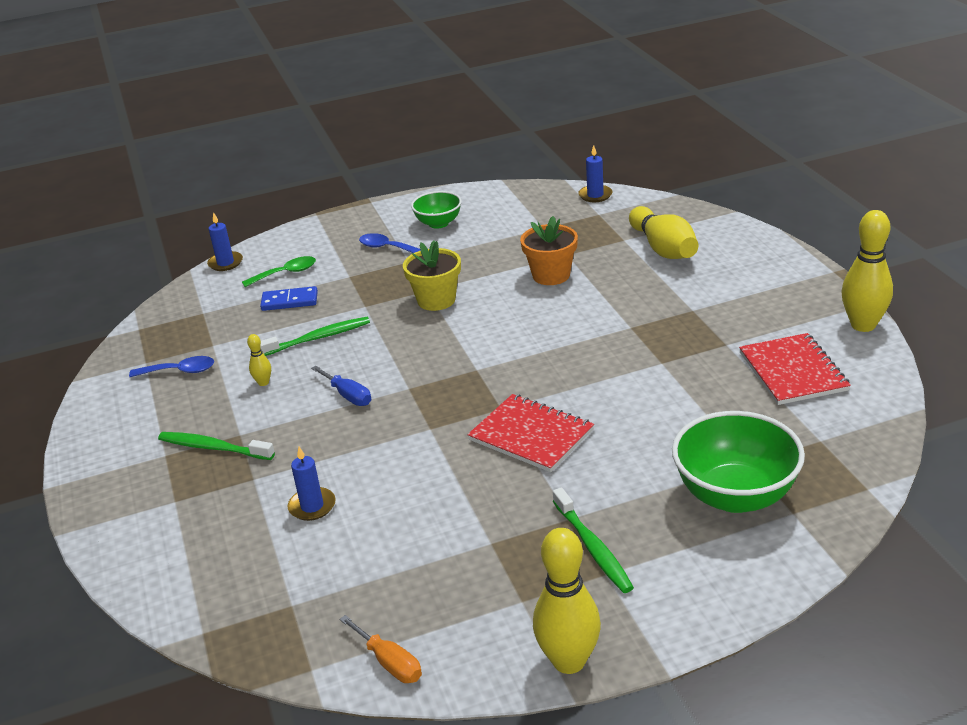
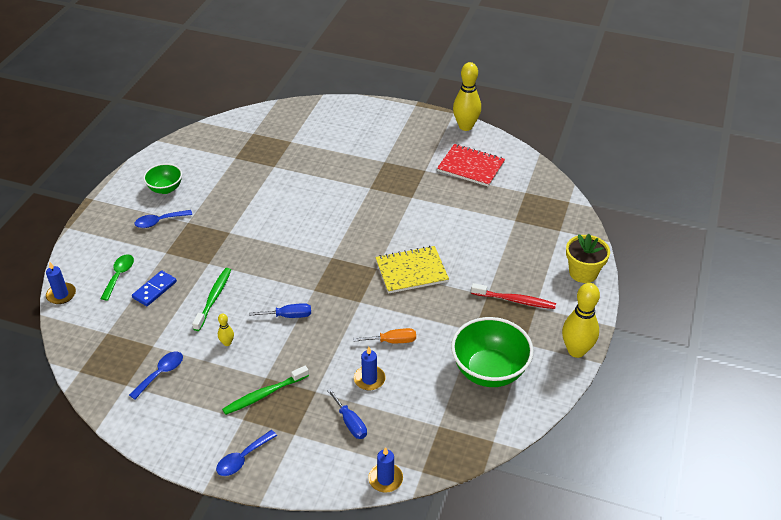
camera: 55 degrees left, 10 degrees up
(109, 487) = (242, 458): none -> blue spoon
(229, 531) = (350, 423): none -> blue screwdriver
(389, 662) = (517, 410): orange screwdriver -> orange screwdriver (392, 341)
(436, 300) = (245, 234): yellow flower pot -> yellow flower pot (583, 272)
(531, 435) = (411, 271): red notebook -> yellow notebook
(551, 275) = (285, 183): orange flower pot -> none
(593, 547) = (515, 300): green toothbrush -> red toothbrush
(595, 195) = (232, 122): blue candle -> blue candle (385, 479)
(663, 248) = (319, 135): yellow bowling pin -> none
(735, 495) = (531, 238): green bowl -> green bowl (489, 371)

